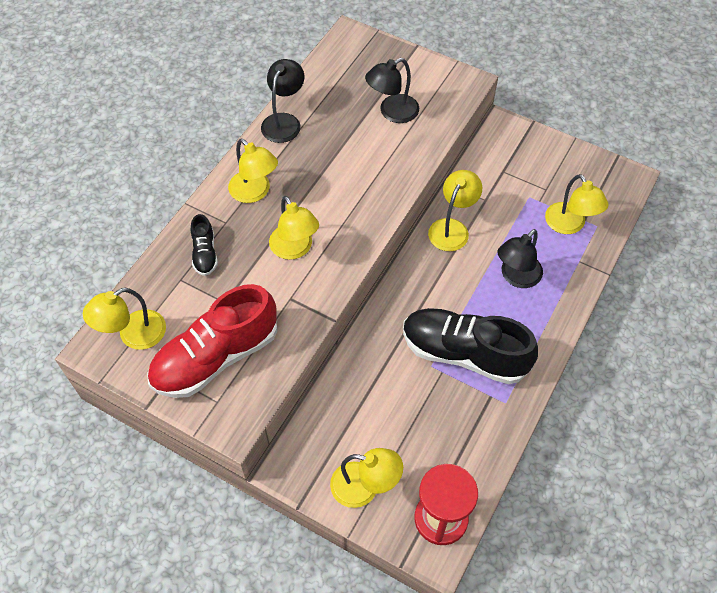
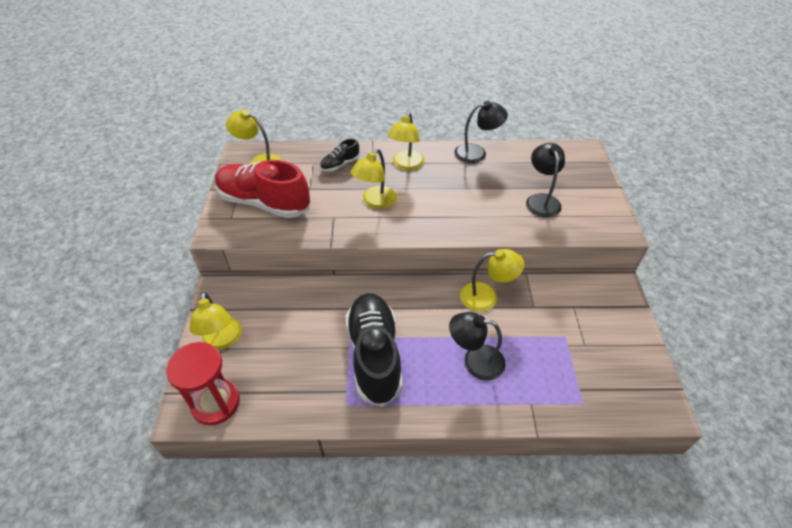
camera: 60 degrees right, 10 degrees down
(392, 112) = (541, 200): black lamp -> black lamp turned 60 degrees clockwise
(569, 225) = (563, 380): yellow lamp -> none

